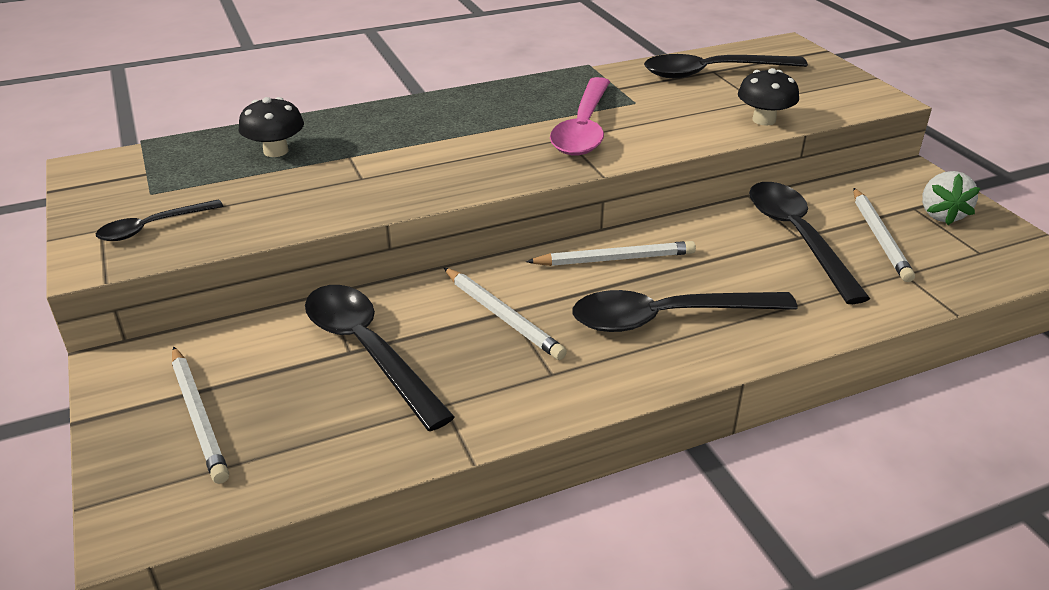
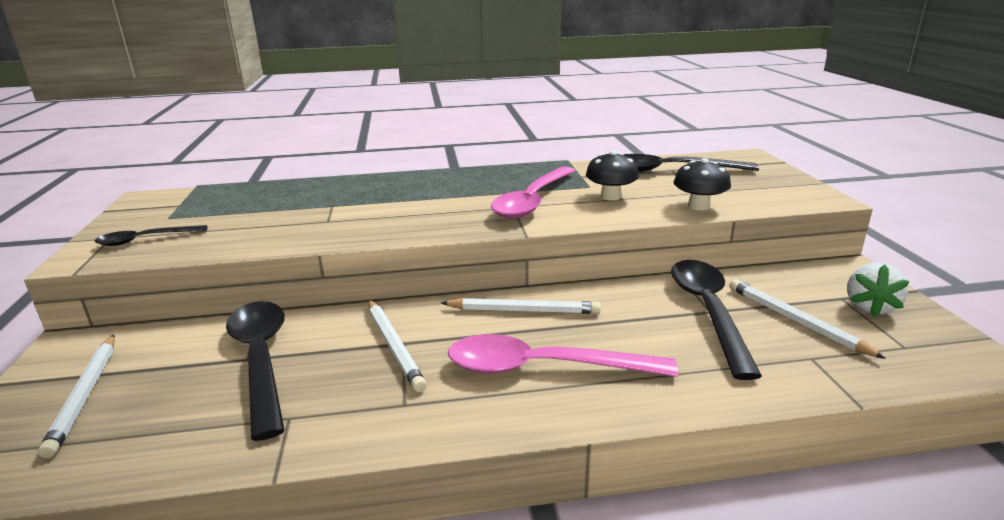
camera: 15 degrees right, 10 degrees down
(276, 151) = (281, 198): black mushroom -> black mushroom (610, 197)
(667, 318) = (543, 368): black spoon -> pink spoon
(879, 237) = (795, 320): white pencil -> white pencil turned 135 degrees clockwise

